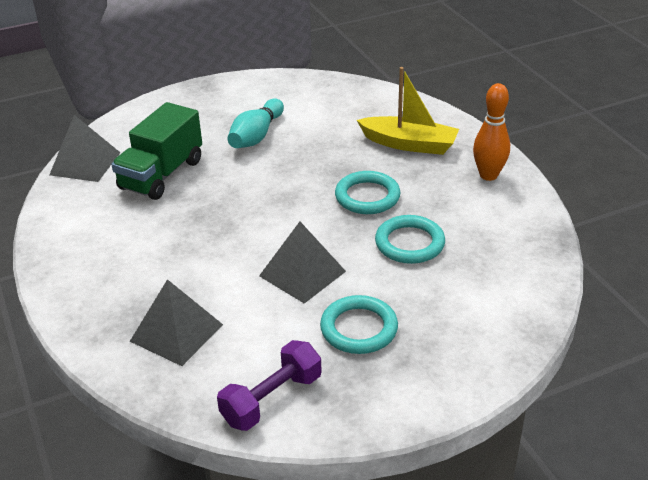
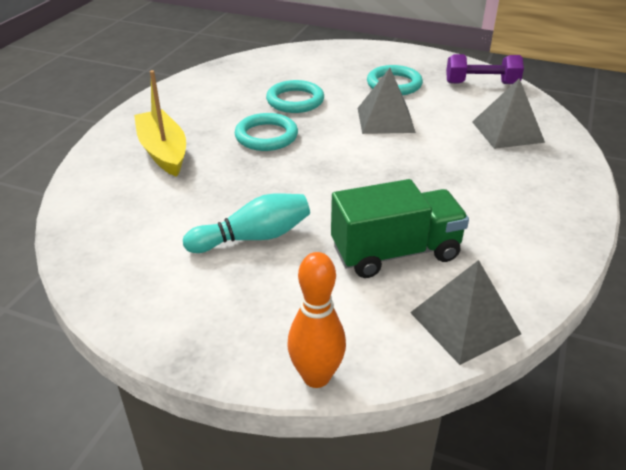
camera: 135 degrees left, 0 degrees up
(488, 175) = (170, 105): orange bowling pin -> orange bowling pin (316, 377)

